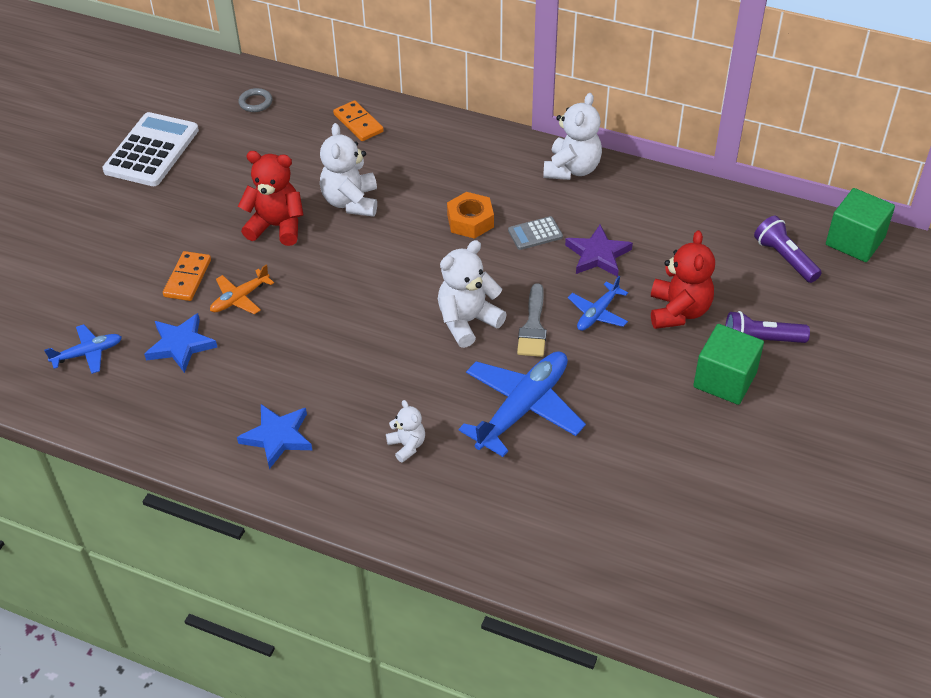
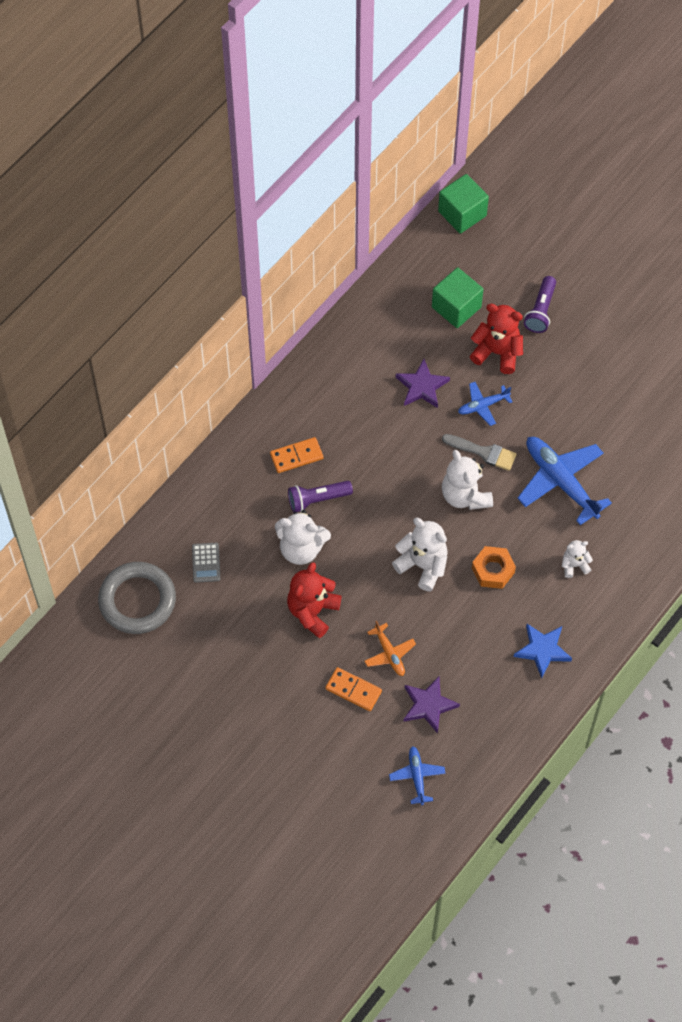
camera: 75 degrees left, 15 degrees up
(152, 150) = (176, 698): white calculator -> none
(180, 345) = (428, 705): blue star -> purple star
(255, 102) = (137, 600): grey ring -> grey ring, size x2.38
(358, 123) = (198, 521): orange domino -> orange domino (296, 456)
(470, 221) = (354, 465): orange nut -> orange nut (493, 570)
(535, 234) = (384, 423): grey calculator -> grey calculator (206, 563)
(572, 169) = (317, 374): white teddy bear -> white teddy bear (423, 565)
(597, 313) = (483, 405): blue plane -> blue plane turned 105 degrees clockwise
(724, 380) = (571, 346): green cube -> green cube (456, 307)
(784, 258) = (465, 265): purple flashlight -> purple flashlight (317, 499)

